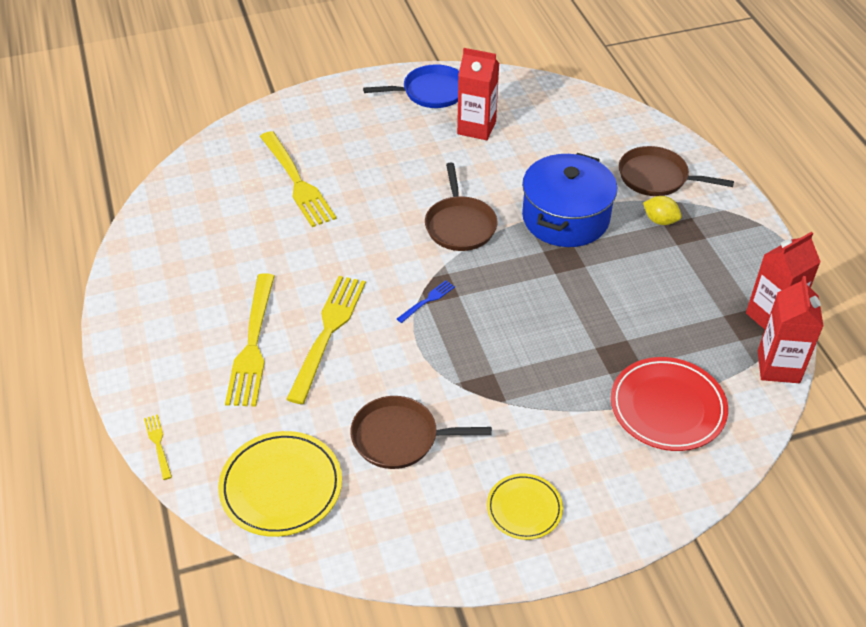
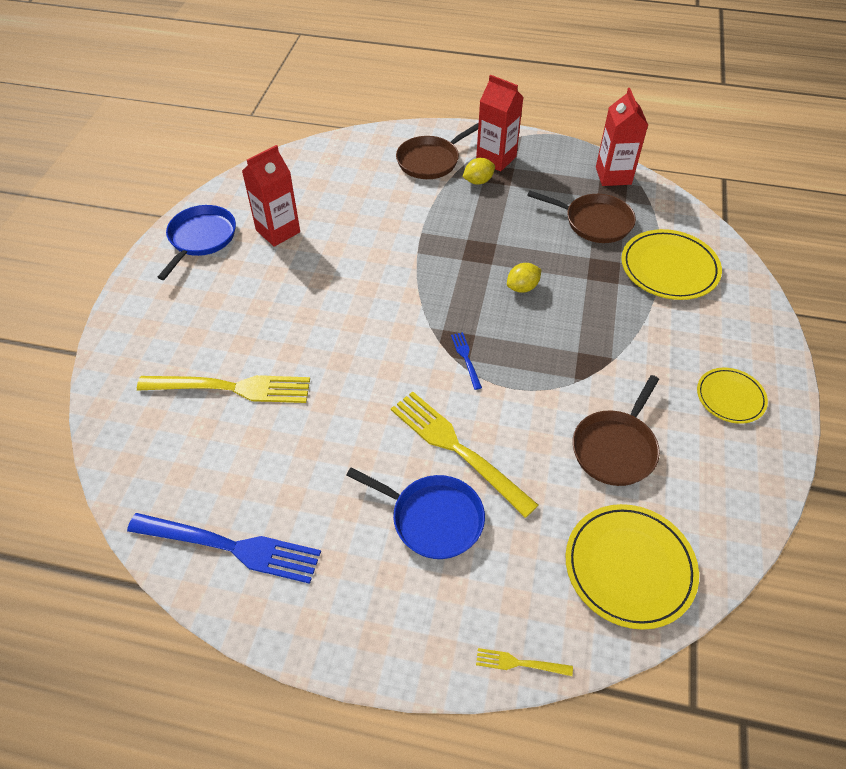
camera: 60 degrees left, 5 degrees up
(165, 248) = (232, 547): none -> blue fork
(253, 345) = (433, 518): yellow fork -> blue pan
(460, 225) = (390, 296): brown pan -> brown pan (594, 222)
(543, 305) = (522, 287): none -> yellow lemon
(565, 218) = (434, 229): blue pot -> none
(667, 407) = (669, 268): red plate -> yellow plate
(778, 367) = (661, 196): red carton -> red carton (496, 159)

